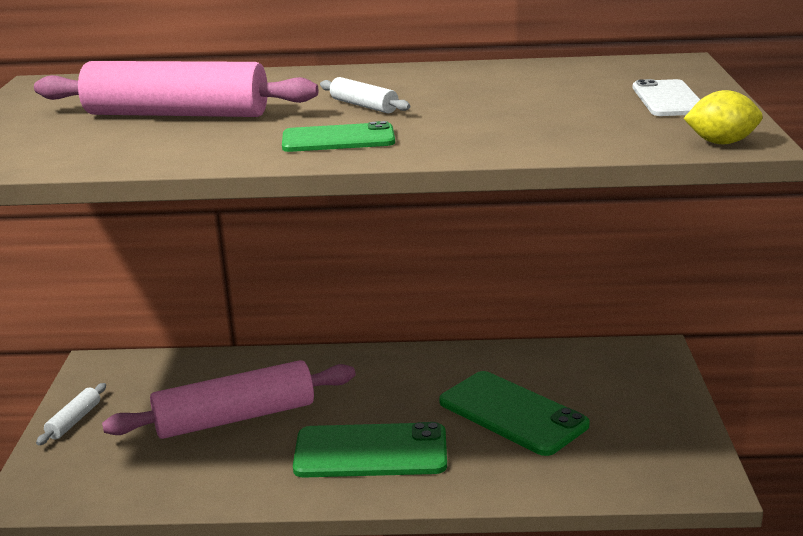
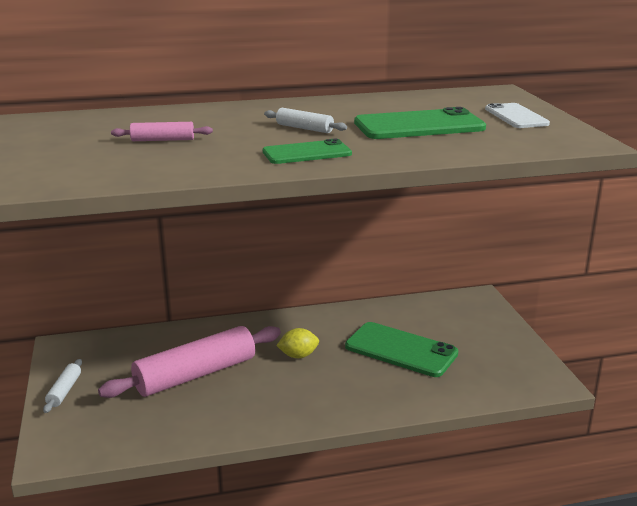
camera: 15 degrees left, 0 degrees up
(176, 114) = (162, 140): pink rolling pin -> pink rolling pin, size x0.44
(371, 452) = (311, 388): green phone -> green phone (419, 126)
(721, 143) = (576, 144): yellow lemon -> yellow lemon (298, 355)

